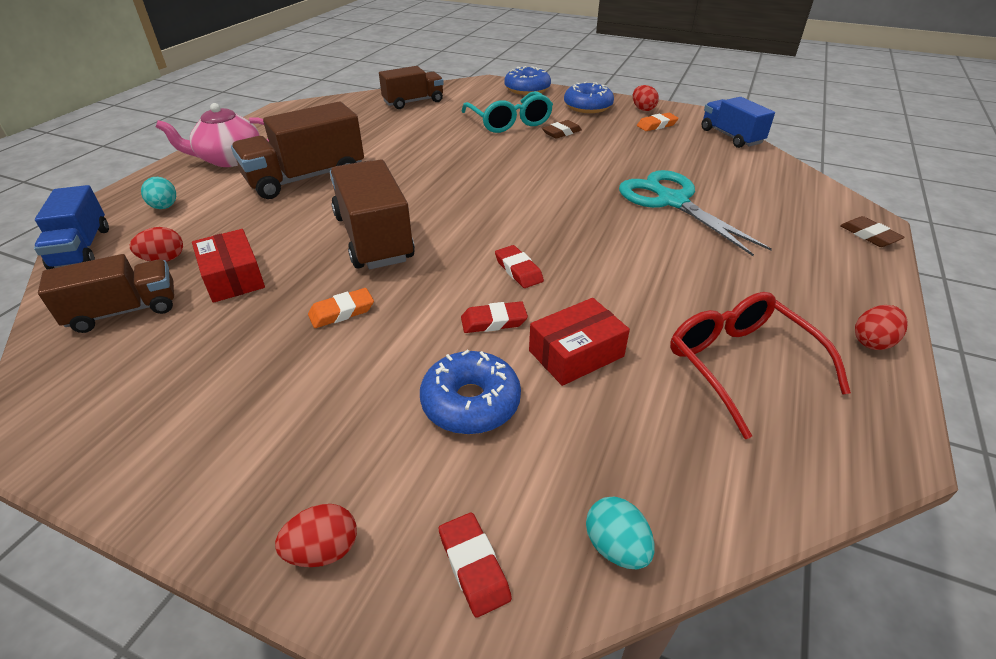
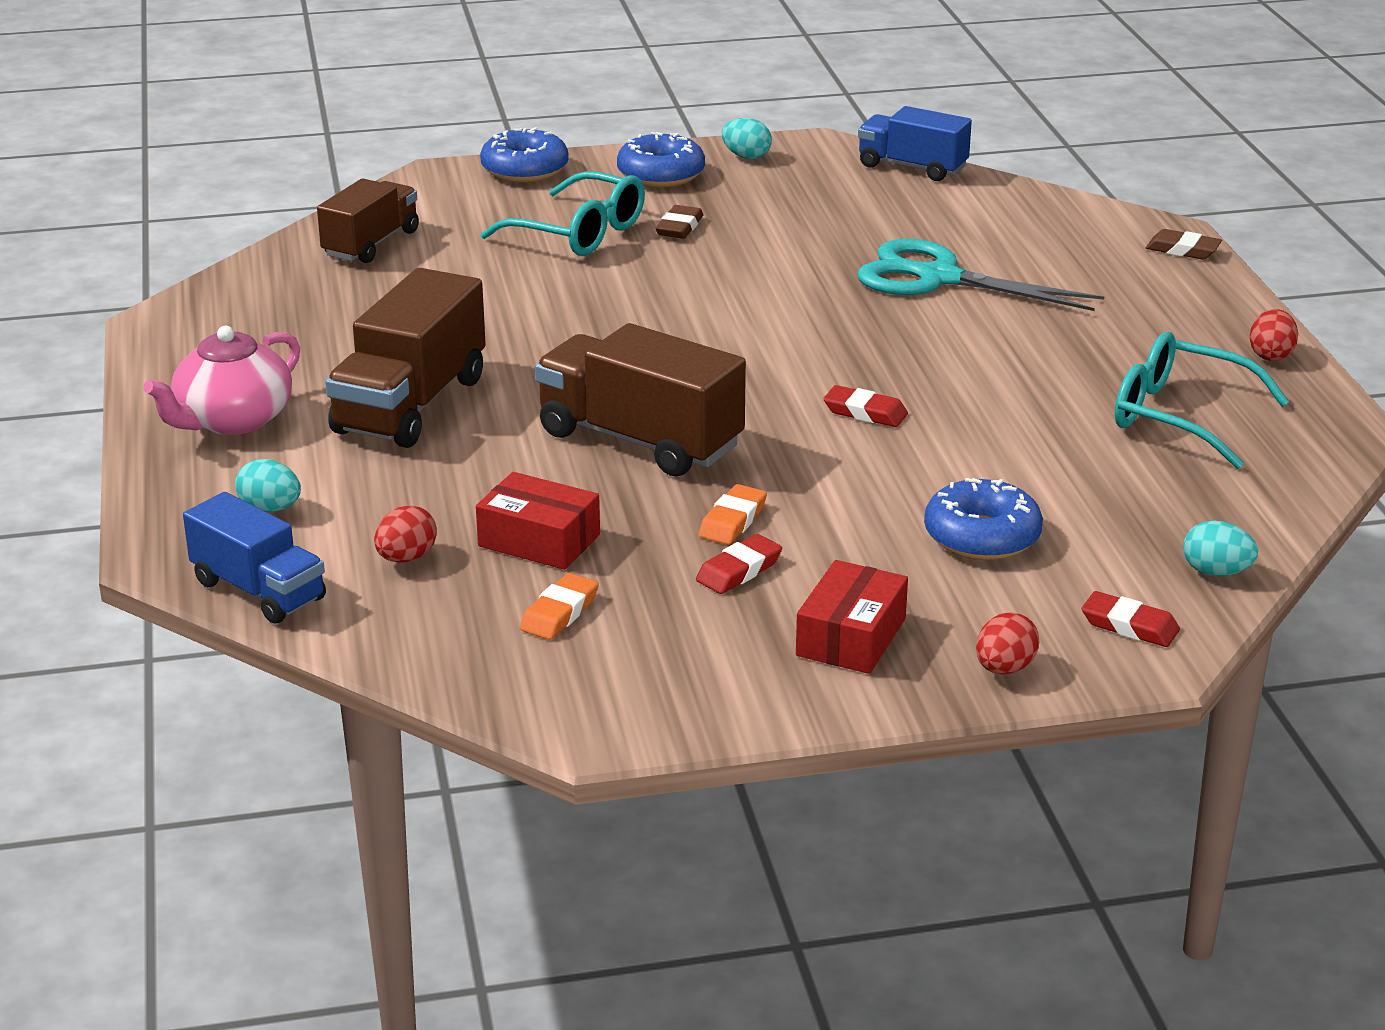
camera: 35 degrees left, 10 degrees down
(124, 311) = (470, 617): brown truck -> none
(493, 321) = (908, 468): red eraser -> red eraser (739, 570)
(576, 353) = (1025, 463): red box -> red box (851, 637)
(643, 109) = (746, 156): red egg -> turquoise egg
(656, 125) = (796, 177): orange eraser -> orange eraser (559, 613)
(740, 364) = (1179, 416): red glasses -> turquoise glasses

